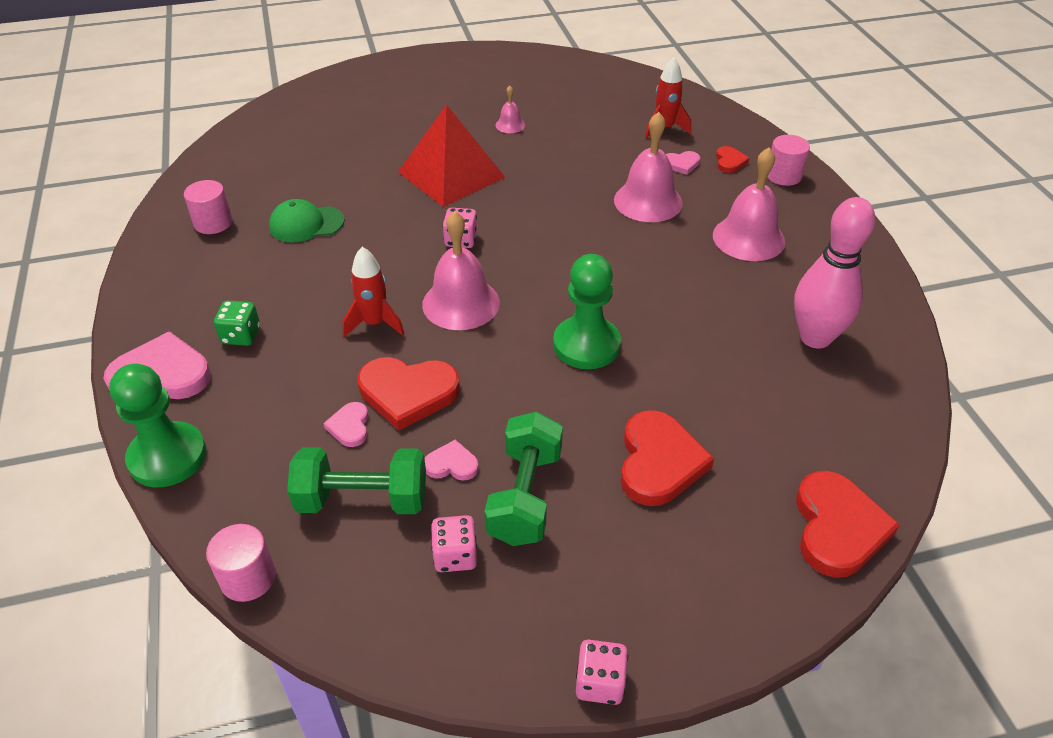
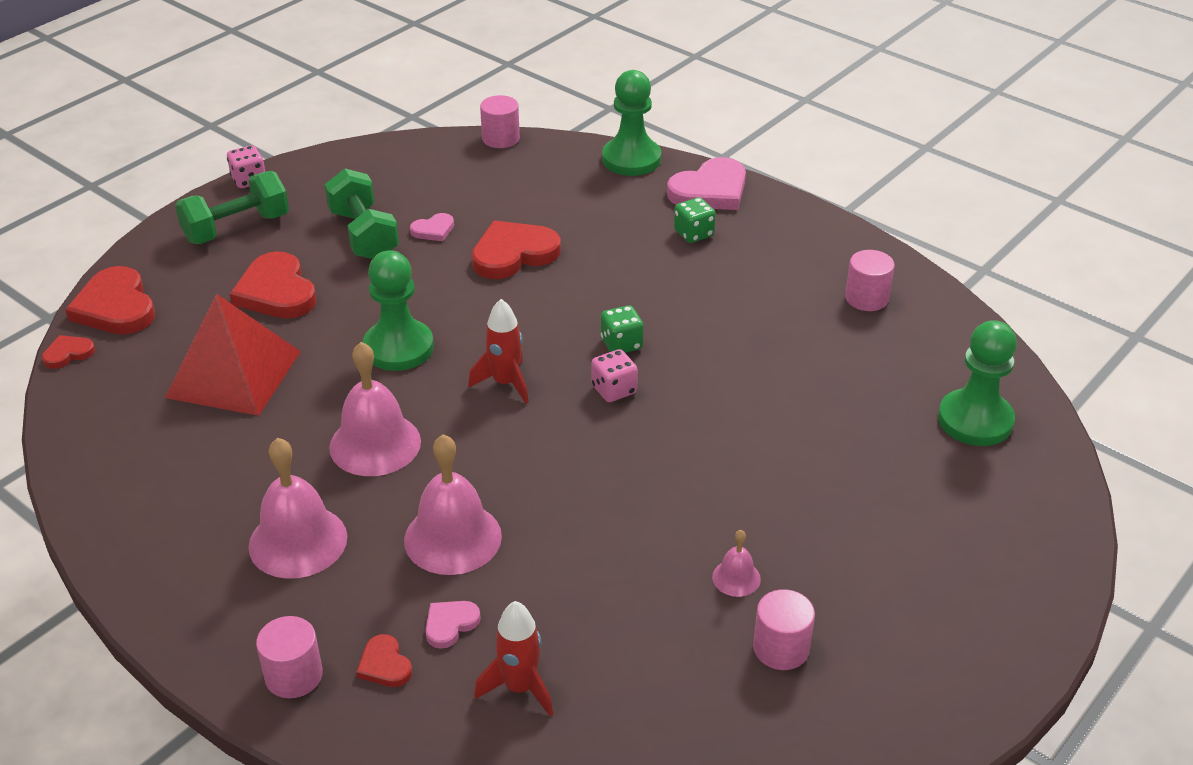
camera: 145 degrees right, 5 degrees down
(282, 134) = (975, 420): none -> green pawn
(306, 224) = (782, 336): green cap -> none
(350, 426) = (532, 219): pink heart -> none
(363, 499) = (474, 191): green dumbbell -> green dumbbell (236, 228)
(375, 323) = (600, 286): red rocket -> red rocket (505, 383)
(417, 269) = (621, 344): none -> green dice
(451, 174) = (717, 462): red pyramid -> red pyramid (234, 374)
(455, 555) = (384, 192): pink dice -> none
(461, 303) = (546, 333): pink bell -> pink bell (375, 444)
(523, 96) = (781, 648): none -> pink cylinder
(815, 337) = (176, 449): pink bowling pin -> none
(899, 486) = (68, 353): none -> red heart

